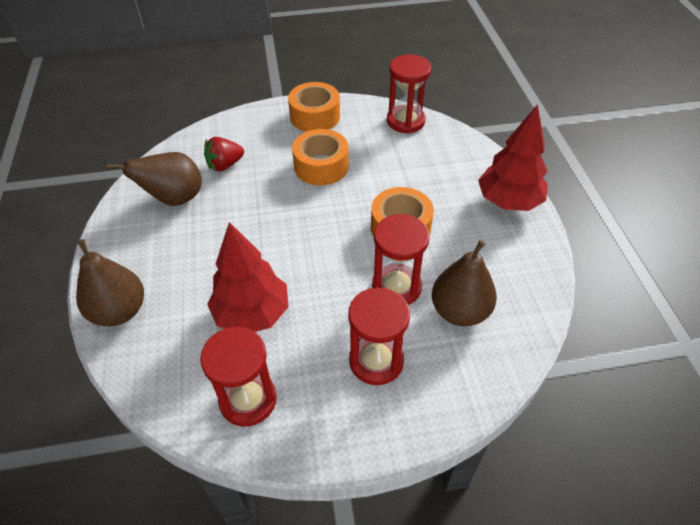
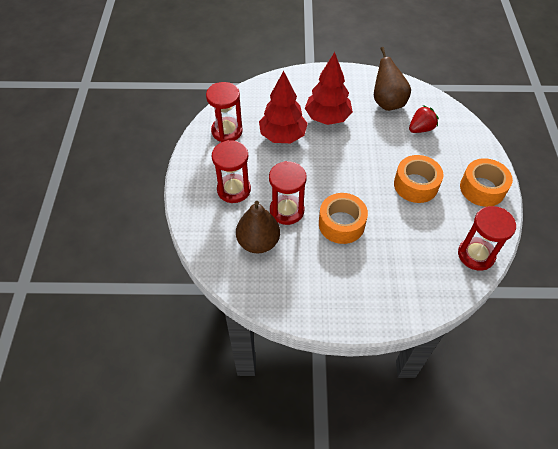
camera: 100 degrees right, 5 degrees up
(119, 311) = (298, 81): brown pear -> none
(225, 165) = (421, 129): red strawberry -> red strawberry turned 75 degrees clockwise
(508, 201) = (360, 308): red tree -> red tree (327, 118)

